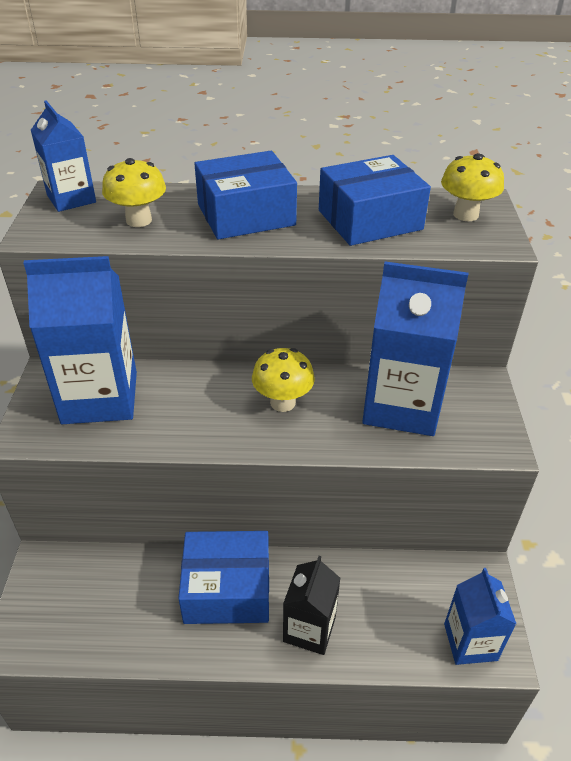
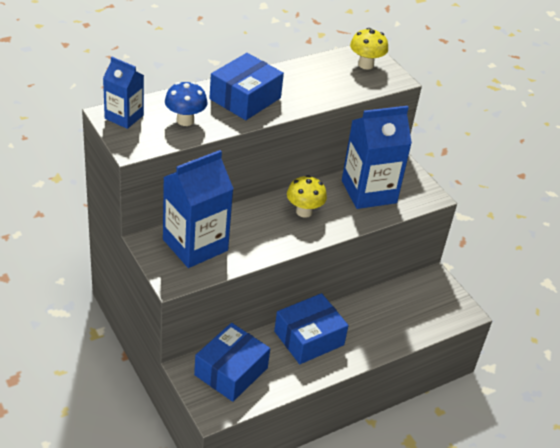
camera: 35 degrees left, 0 degrees up
(139, 220) = (185, 120): yellow mushroom -> blue mushroom
(309, 629) = (367, 339): black carton -> none
(370, 220) = (318, 82): blue box -> blue box (231, 371)
(470, 642) = (449, 312): blue carton -> none

